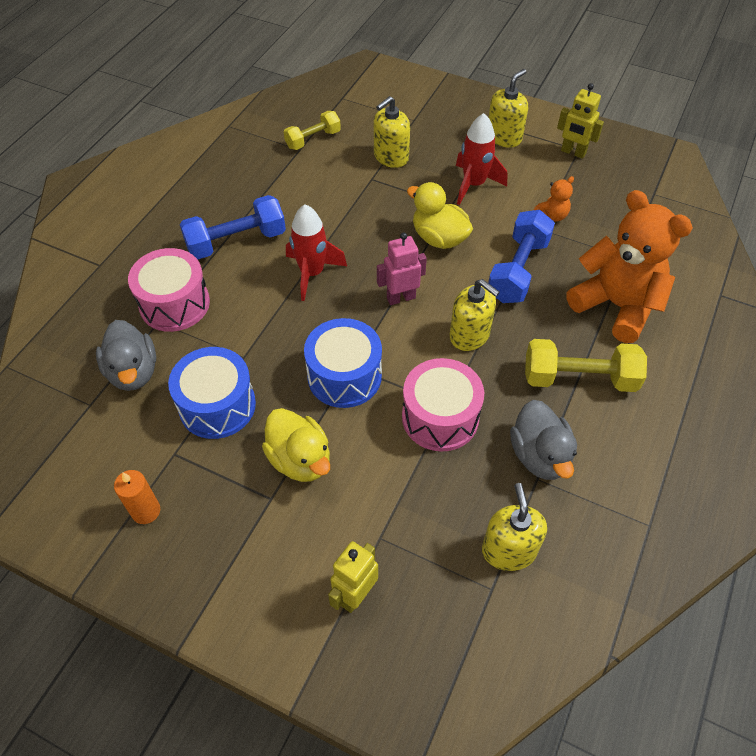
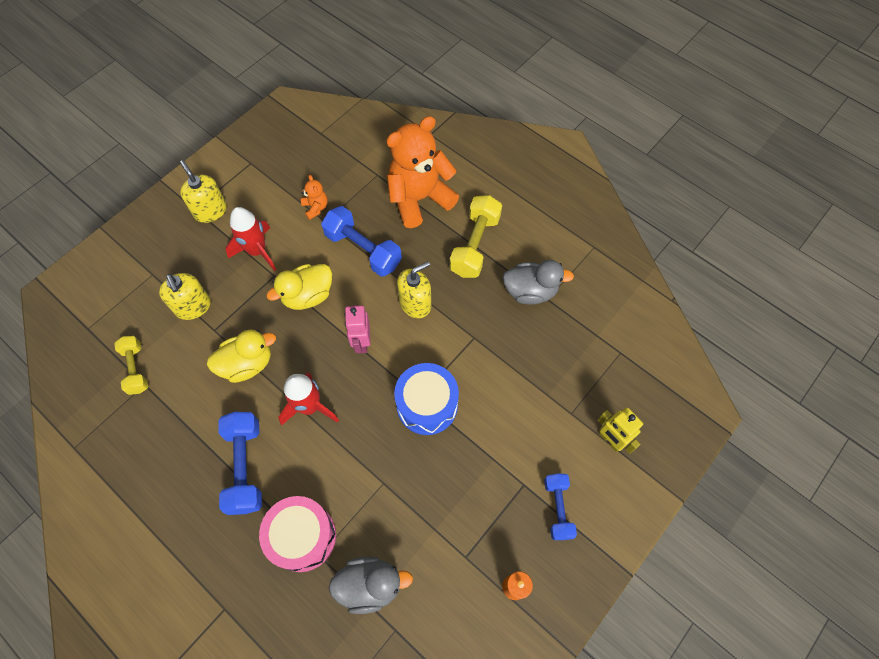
camera: 75 degrees left, 10 degrees up
(217, 405) = (427, 513): blue drum -> none
(248, 543) = (557, 508): none -> blue dumbbell
(300, 459) = (495, 455): yellow duck -> yellow duck (247, 364)
(440, 417) = (483, 346): pink drum -> none
(508, 550) = (596, 334): yellow soap dispenser -> none
(573, 152) = (252, 168): yellow robot -> none

